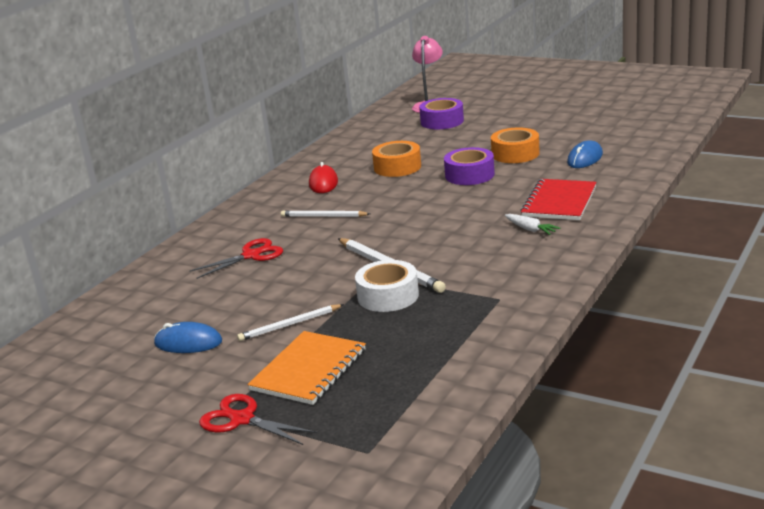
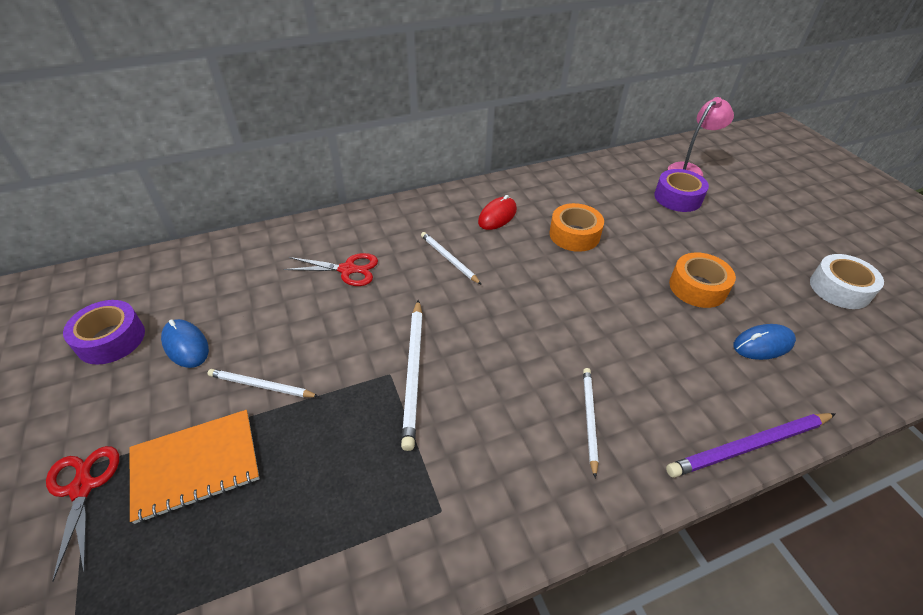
camera: 35 degrees right, 20 degrees up
(388, 296) = (366, 413): white tape -> white tape (839, 289)
(469, 175) = (622, 289): purple tape -> purple tape (111, 339)
(530, 229) = (589, 419): white carrot -> white pencil
(559, 202) = (664, 396): red notebook -> none
(628, 196) = (750, 446): none -> purple pencil

